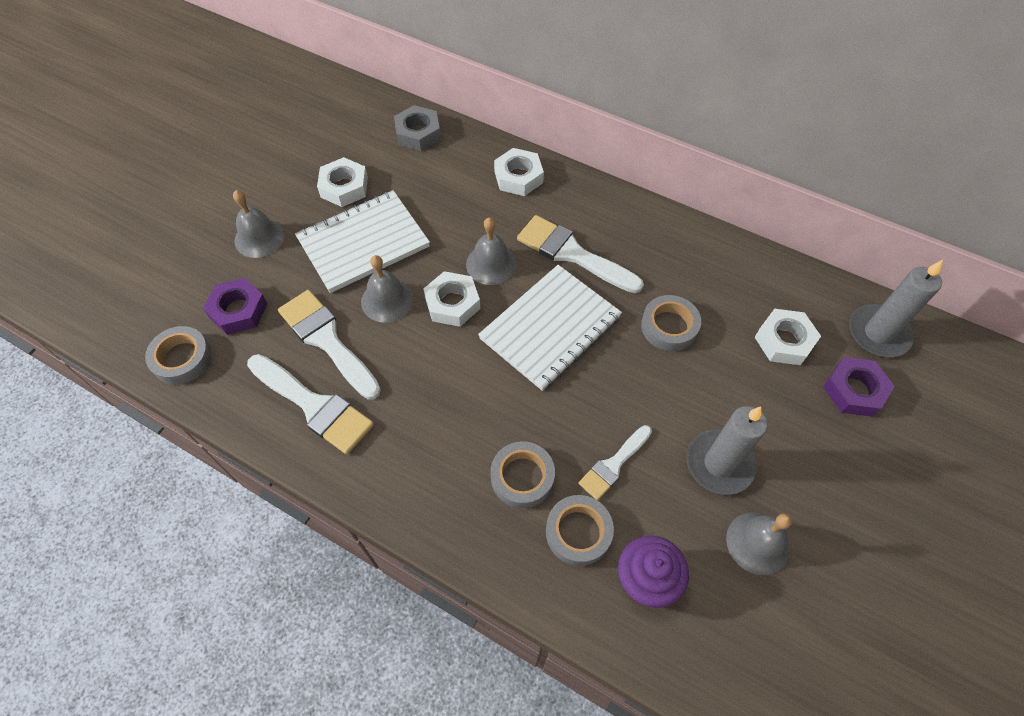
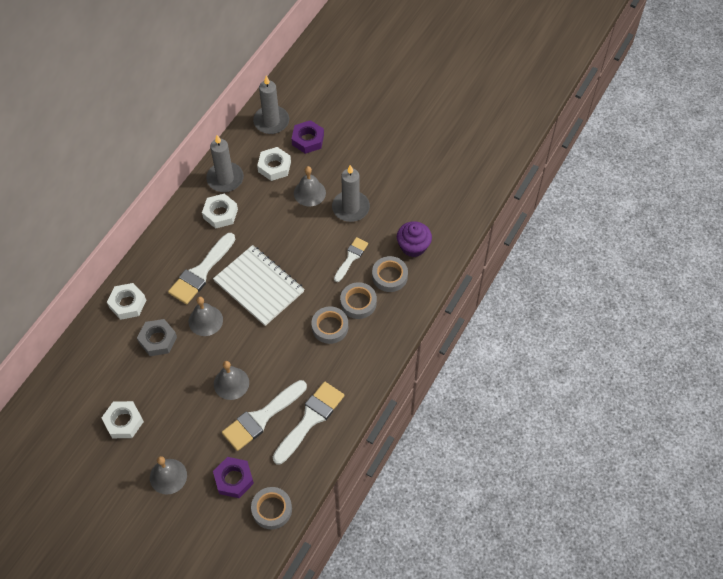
camera: 90 degrees left, 0 degrees up
(363, 243) = (179, 403): white notebook -> none
(418, 133) = (72, 373): grey nut -> grey nut (158, 340)
(452, 303) = (236, 343): white nut -> white nut (220, 213)
(613, 465) = (351, 257): white brush -> white brush turned 105 degrees counterclockwise
(669, 326) = (261, 223): grey tape -> grey tape (330, 327)
(745, 274) = (225, 179): none -> grey candle
(757, 543) = (394, 196): grey bell -> grey bell (309, 193)

